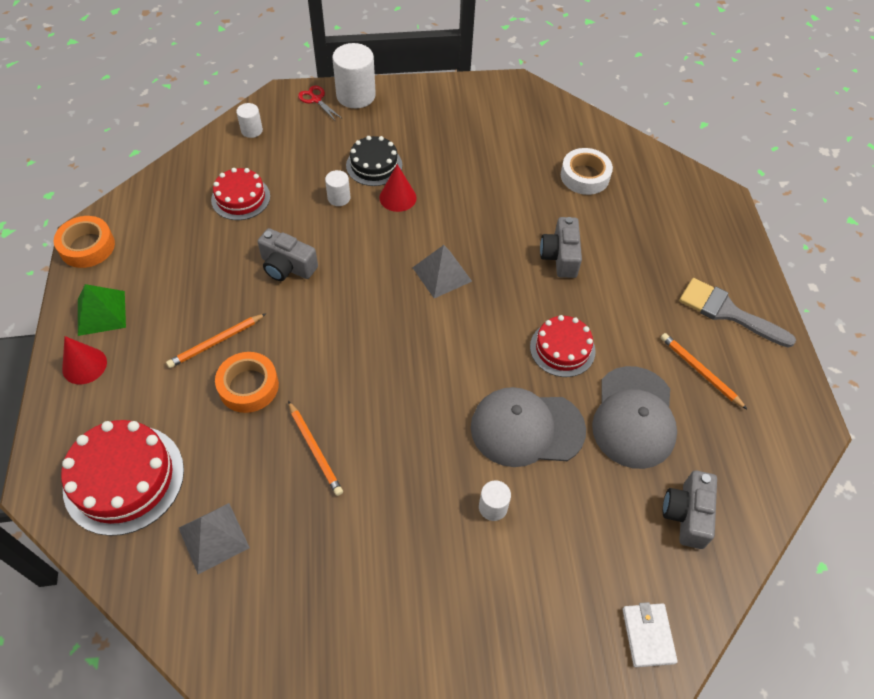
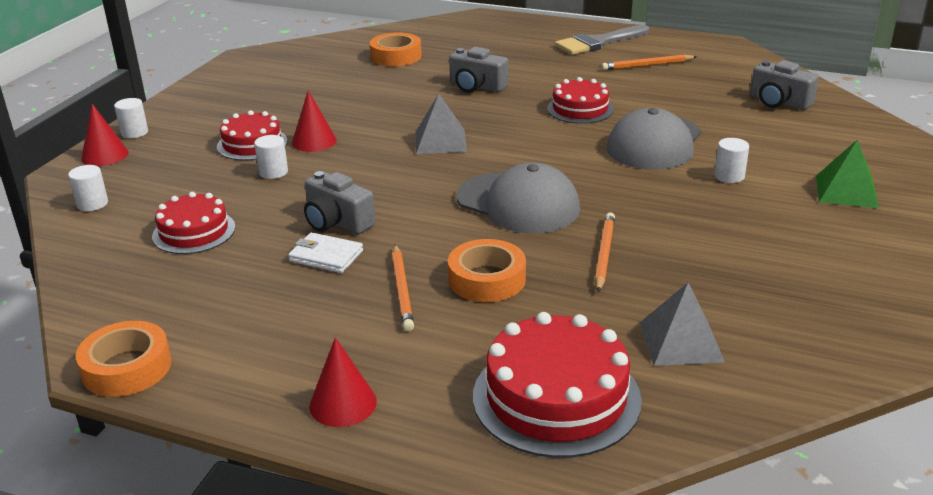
camera: 60 degrees left, 25 degrees down
(101, 313) = (264, 373): green pyramid -> green pyramid (846, 191)
(287, 266) = (337, 222): grey camera -> grey camera turned 75 degrees clockwise
(315, 449) = (604, 254): orange pencil -> orange pencil turned 75 degrees counterclockwise
(316, 99) = (104, 155): red scissors -> red cone
(356, 95) = (134, 132): white cylinder -> white cylinder, size x0.53
(374, 165) = (252, 144): black cake -> red cake
(585, 176) = (396, 56): white tape -> orange tape
(634, 417) = (674, 98): grey cap -> grey cap (518, 203)
(648, 635) = (882, 141): white wallet -> white wallet (326, 256)

